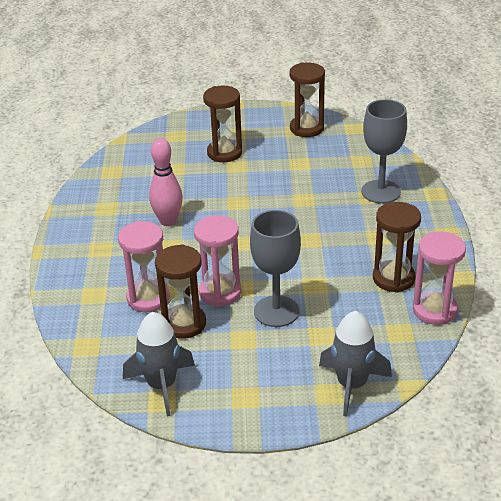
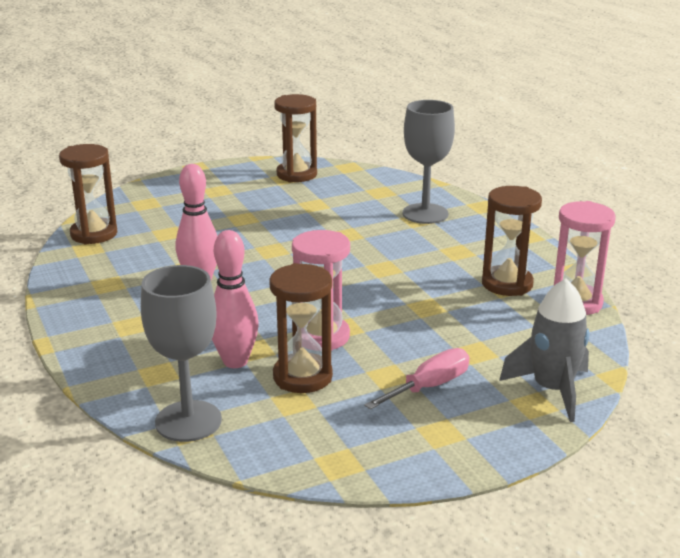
camera: 25 degrees left, 10 degrees down
(148, 298) = (235, 361): pink hourglass -> pink bowling pin
(162, 385) = (326, 447): grey rocket -> none
(224, 153) = (219, 209): brown hourglass -> brown hourglass (94, 234)
(265, 357) = (429, 386): none -> pink screwdriver
(276, 311) = (404, 340): grey goblet -> grey goblet (188, 421)

